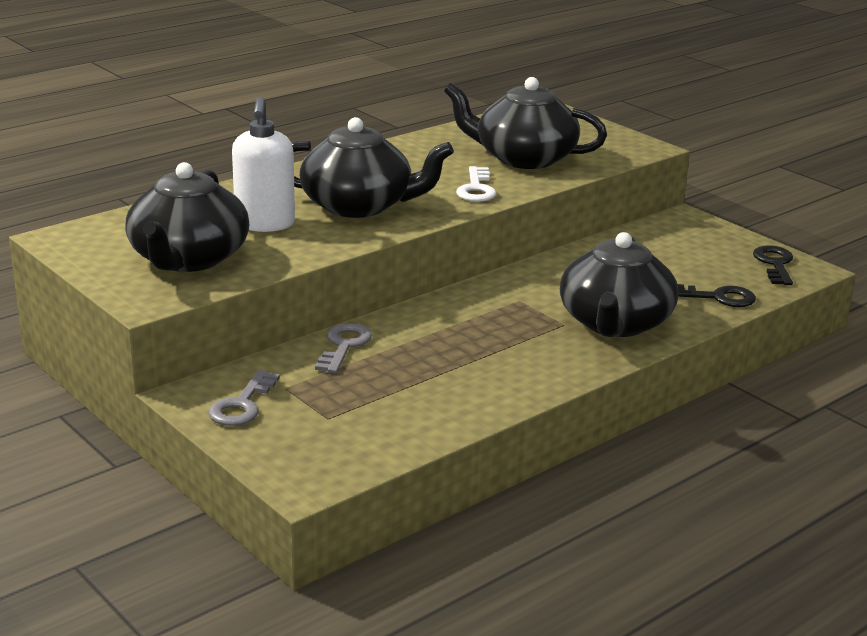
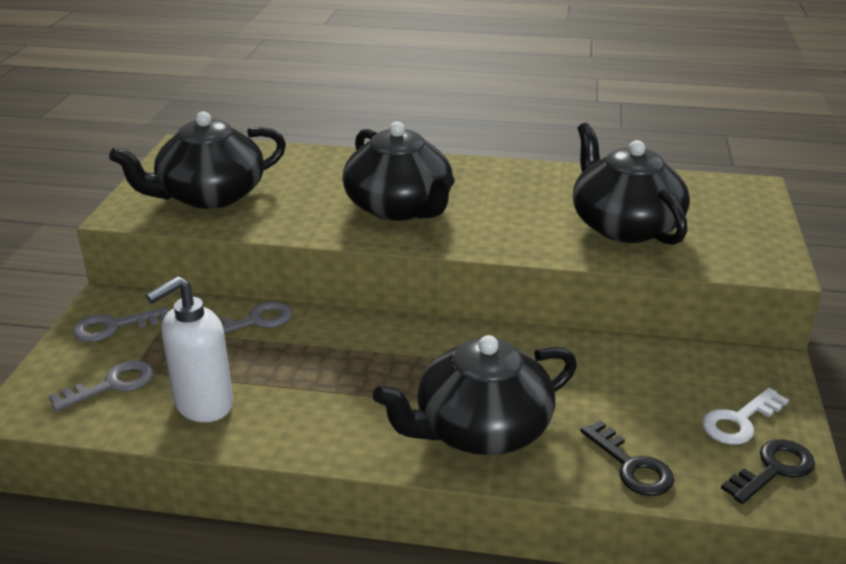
camera: 50 degrees right, 5 degrees up
(265, 224) = (308, 192): white soap dispenser -> white soap dispenser (203, 405)
(335, 433) = (112, 385): none -> grey key
(476, 189) = (519, 235): white key -> white key (739, 421)

